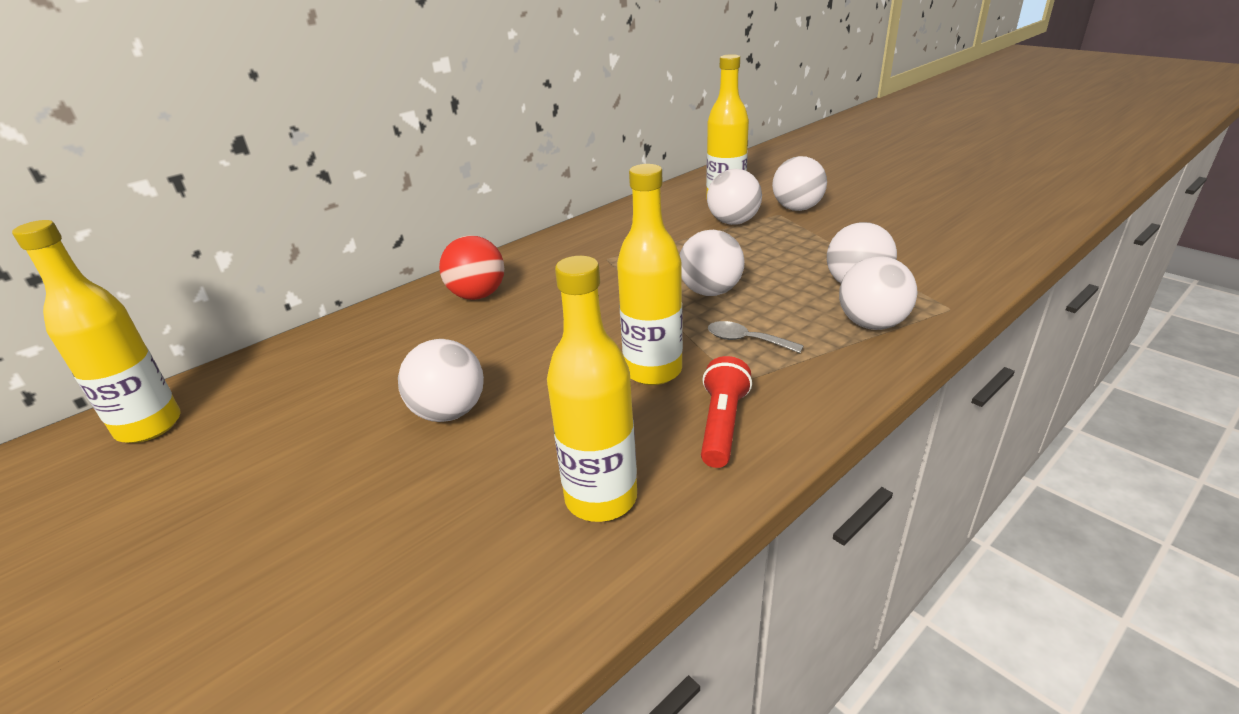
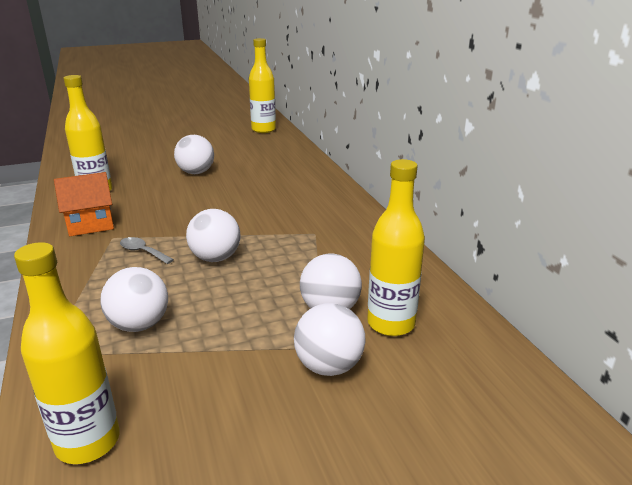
camera: 110 degrees right, 5 degrees down
(477, 295) = (305, 188): red ball -> none
(653, 371) = (157, 218): yellow bottle -> yellow bottle (88, 442)
(722, 425) = (91, 224): red flashlight -> orange house
(746, 340) = (143, 252): grey spoon -> grey spoon turned 105 degrees counterclockwise
(871, 324) = (88, 305): white ball -> none

